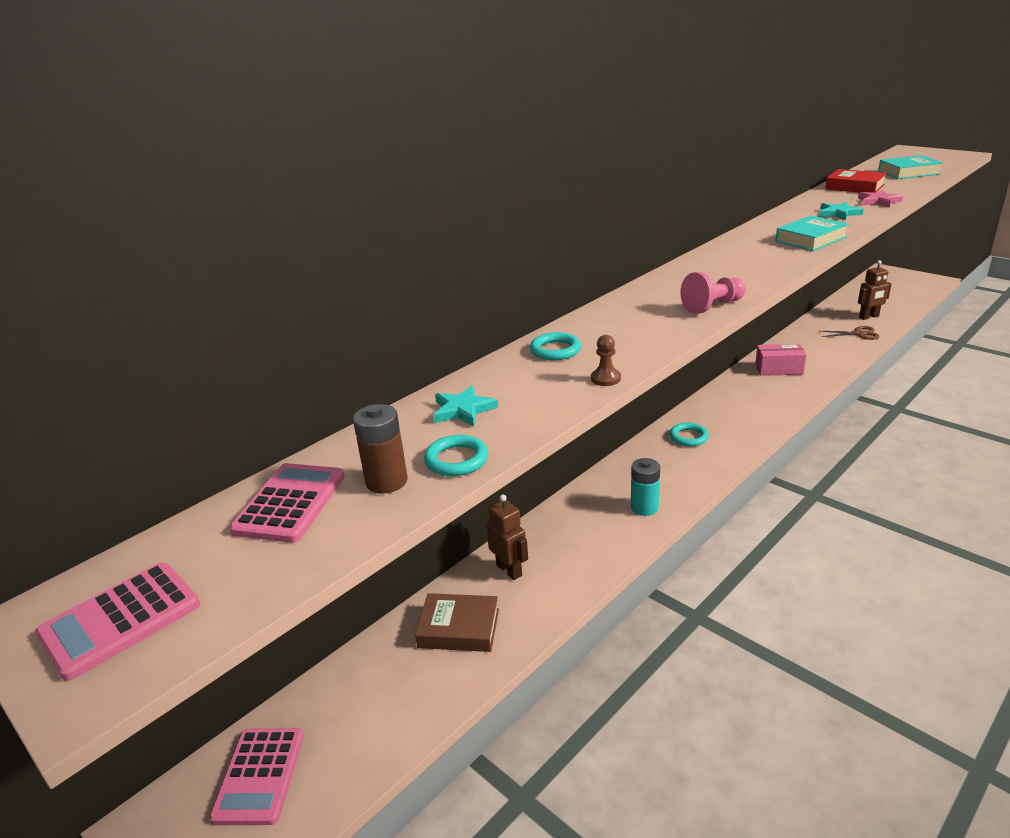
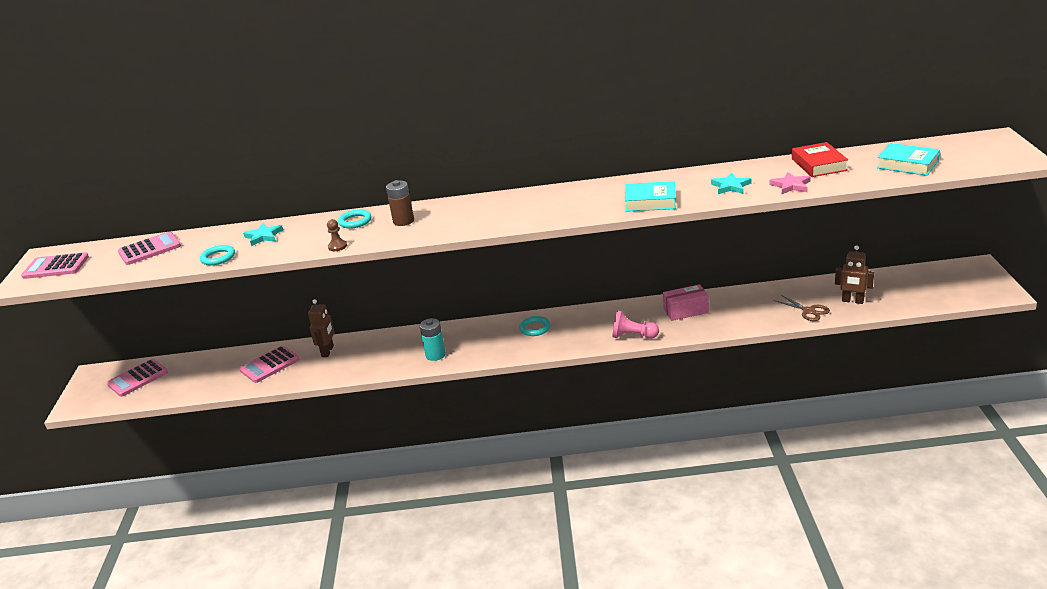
camera: 45 degrees right, 0 degrees up
(386, 481) = (185, 255): brown battery -> brown battery (403, 221)
(459, 628) = (270, 365): brown book -> pink calculator
(713, 306) = (474, 227): pink pawn -> pink pawn (633, 336)
(778, 369) = (686, 311): pink box -> pink box turned 60 degrees counterclockwise

